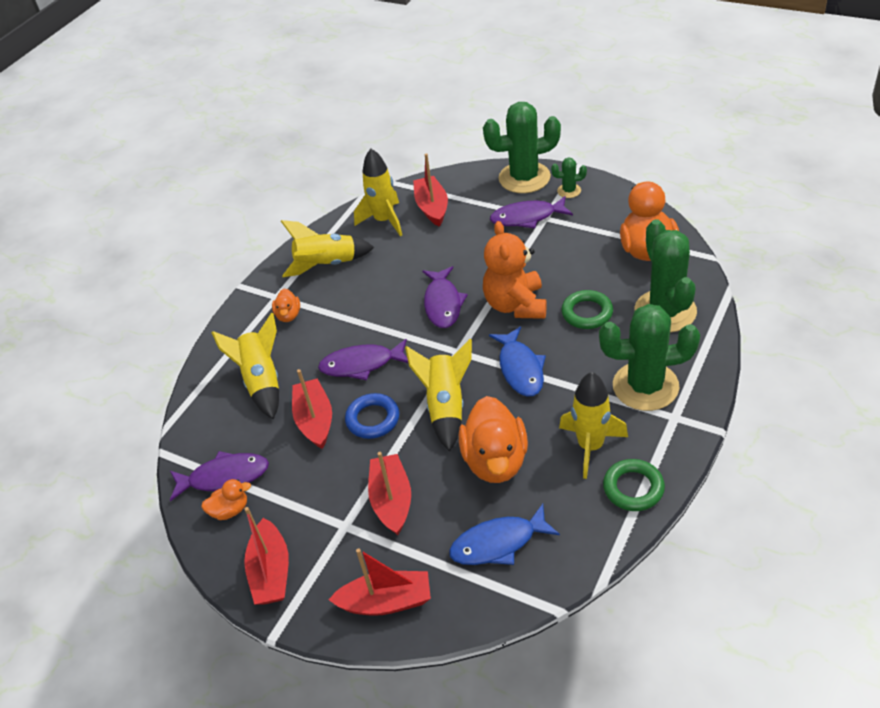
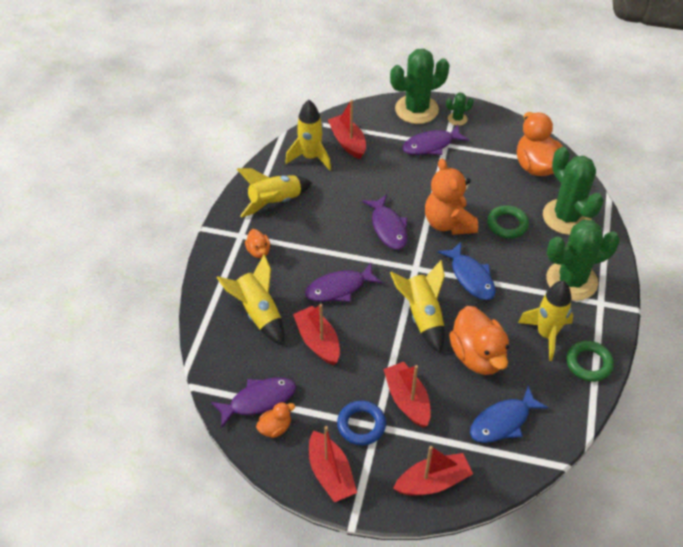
camera: 20 degrees left, 5 degrees up
(373, 419) = (366, 334): blue ring -> blue ring (361, 425)

